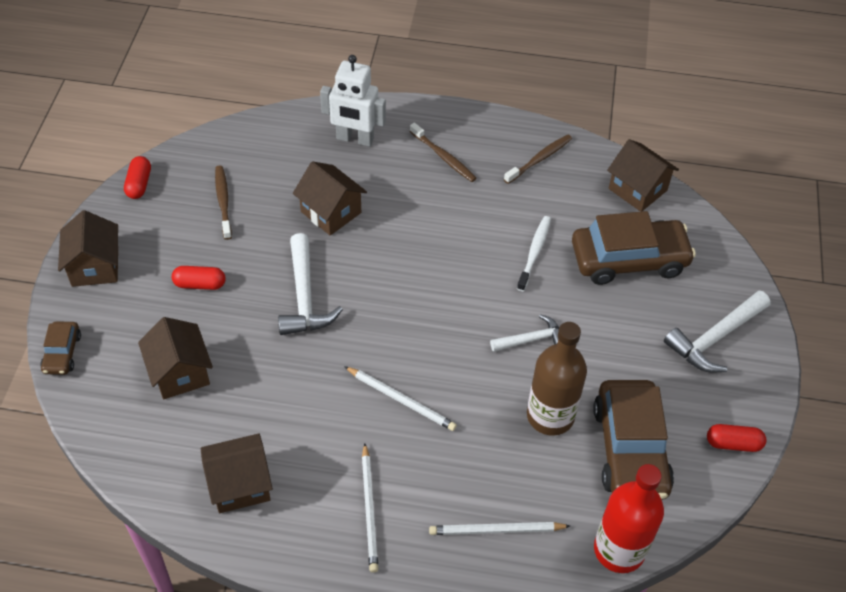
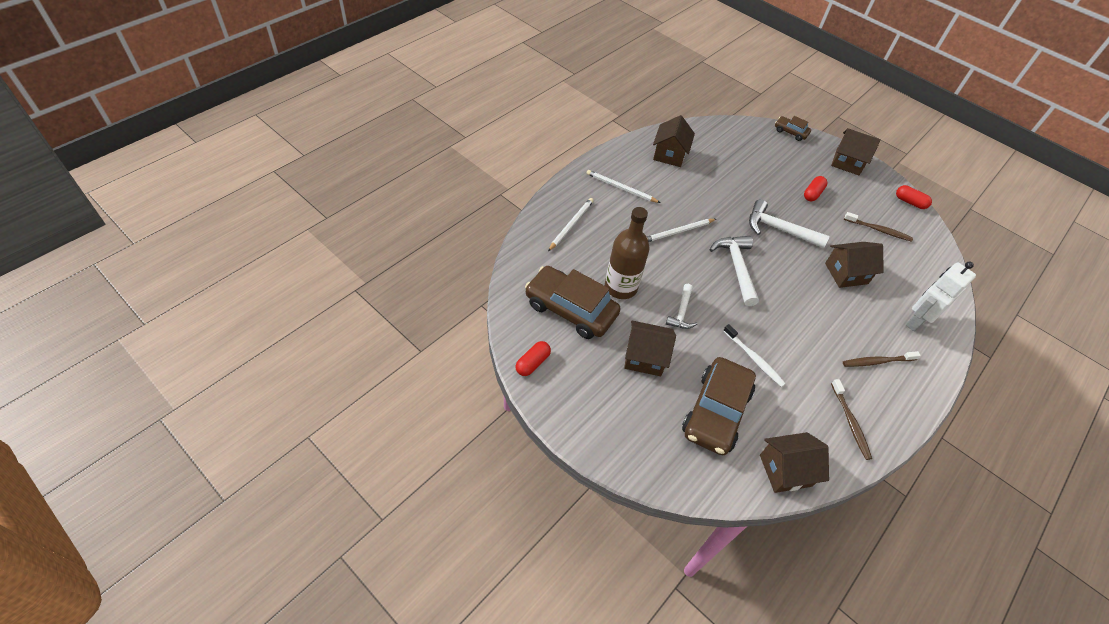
camera: 120 degrees right, 0 degrees up
(180, 373) = (752, 163): brown house -> brown house (644, 357)
(619, 550) = (518, 264): red bottle -> none
(715, 338) = (614, 414): white hammer -> white hammer (736, 267)

